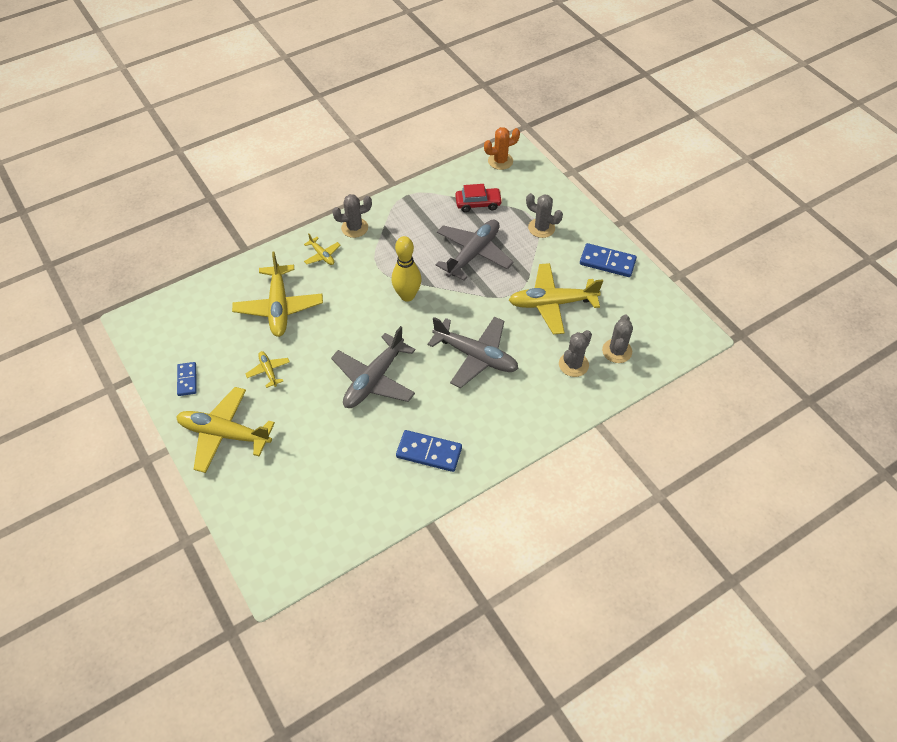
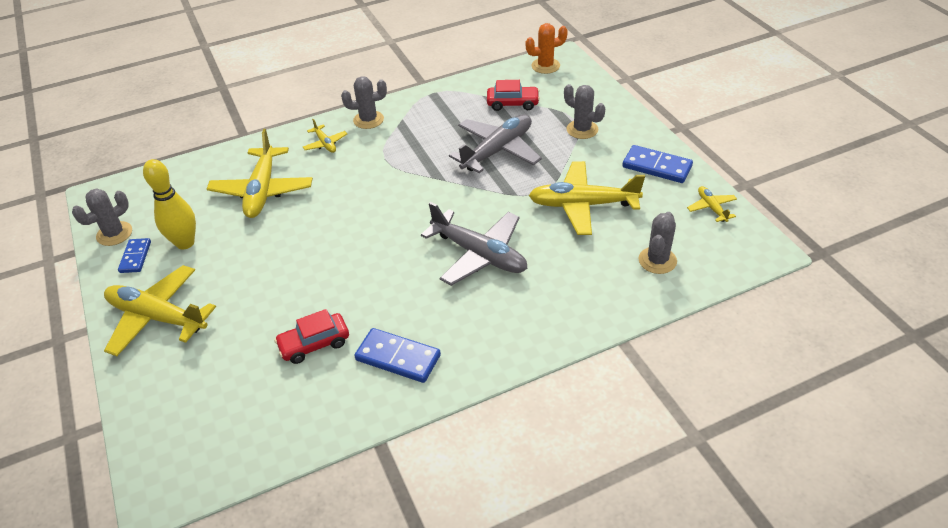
camera: 10 degrees right, 10 degrees down
(268, 371) = (230, 254): yellow plane -> yellow plane (711, 208)
(360, 446) = (314, 344): none -> red car
(374, 380) = (350, 271): grey plane -> none
(407, 296) = (411, 188): yellow bowling pin -> yellow bowling pin (185, 243)
(573, 364) = (600, 272): grey cactus -> grey cactus (114, 234)

